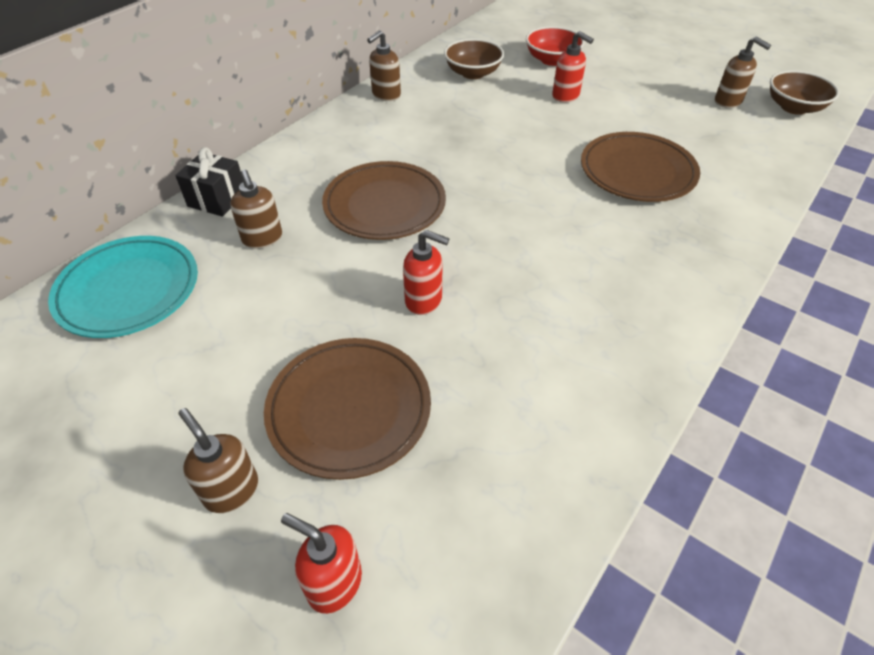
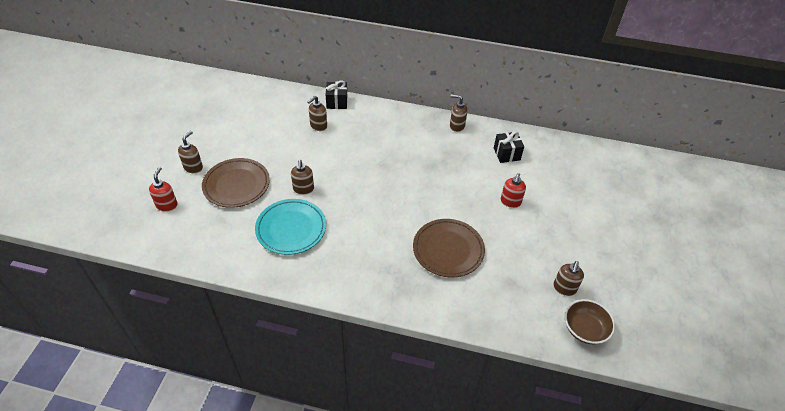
camera: 65 degrees right, 0 degrees up
(128, 290) = (272, 102): turquoise plate -> turquoise plate (291, 229)
(384, 205) = (361, 156): brown plate -> none
(424, 300) = (303, 189): red soap dispenser -> brown soap dispenser
(473, 73) = (506, 154): brown bowl -> black gift
(552, 60) = (551, 186): red bowl -> none

